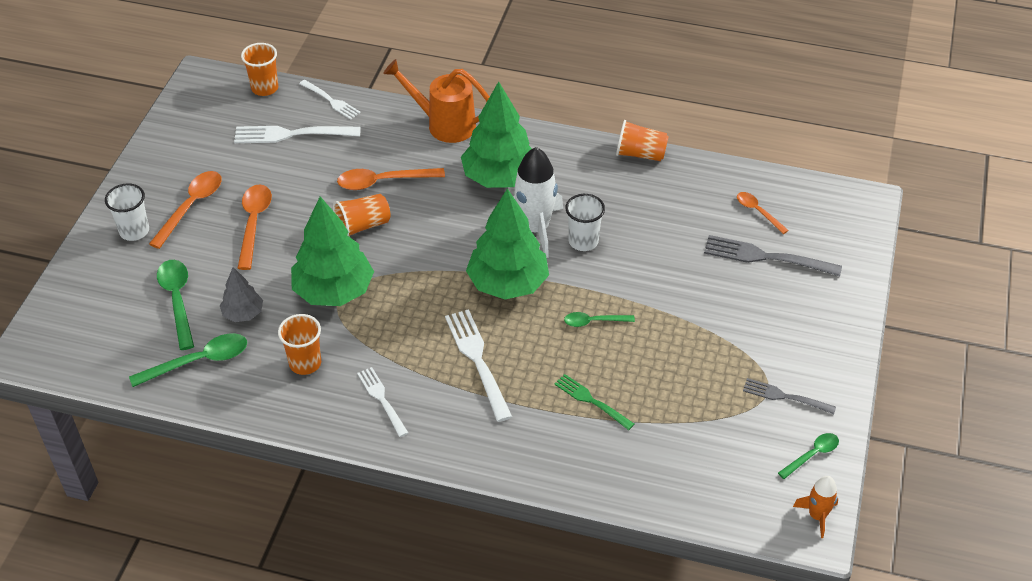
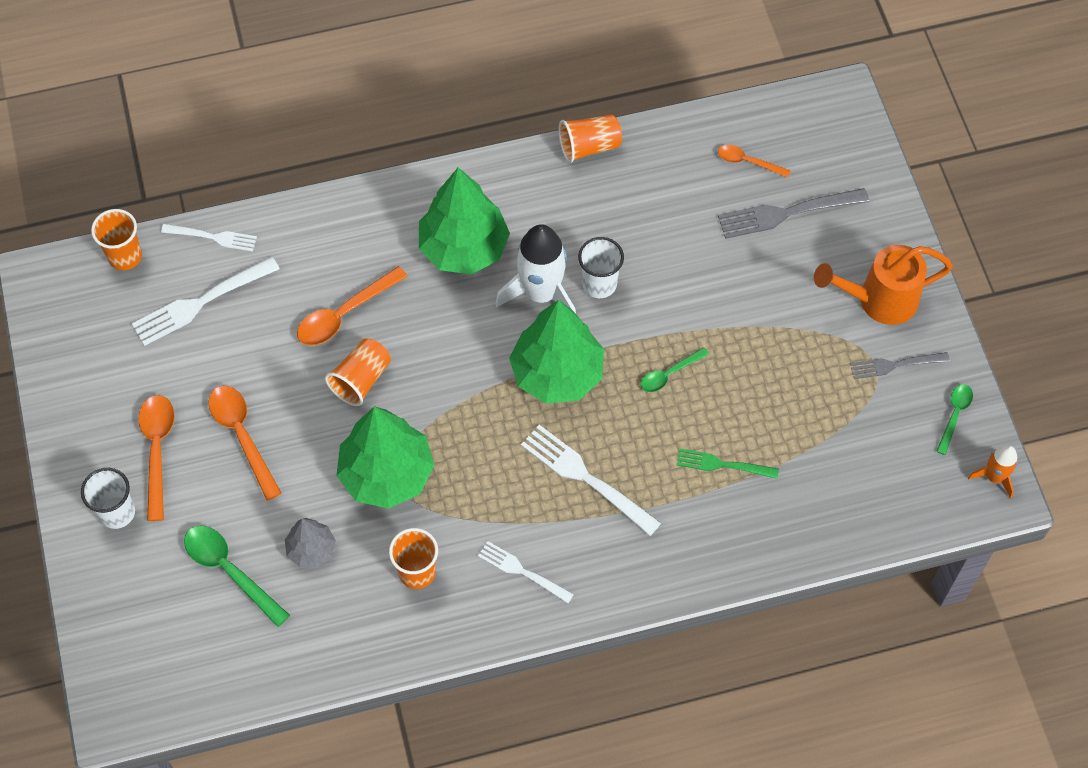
camera: 30 degrees left, 15 degrees up
(198, 361) = (306, 629): green spoon -> none
(444, 124) = (360, 208): orange watering can -> orange watering can (879, 300)

